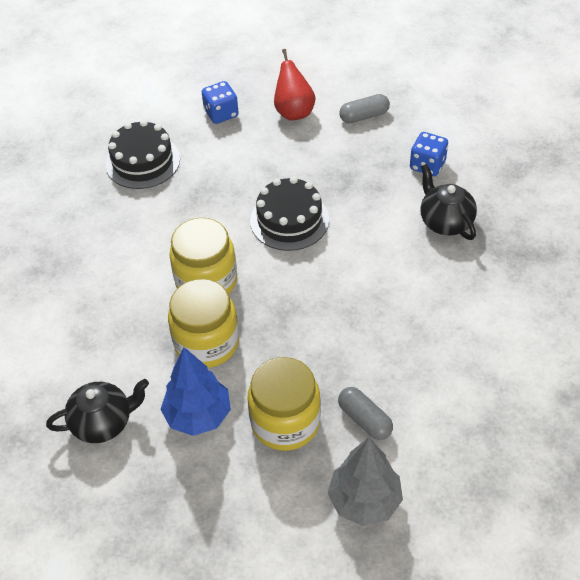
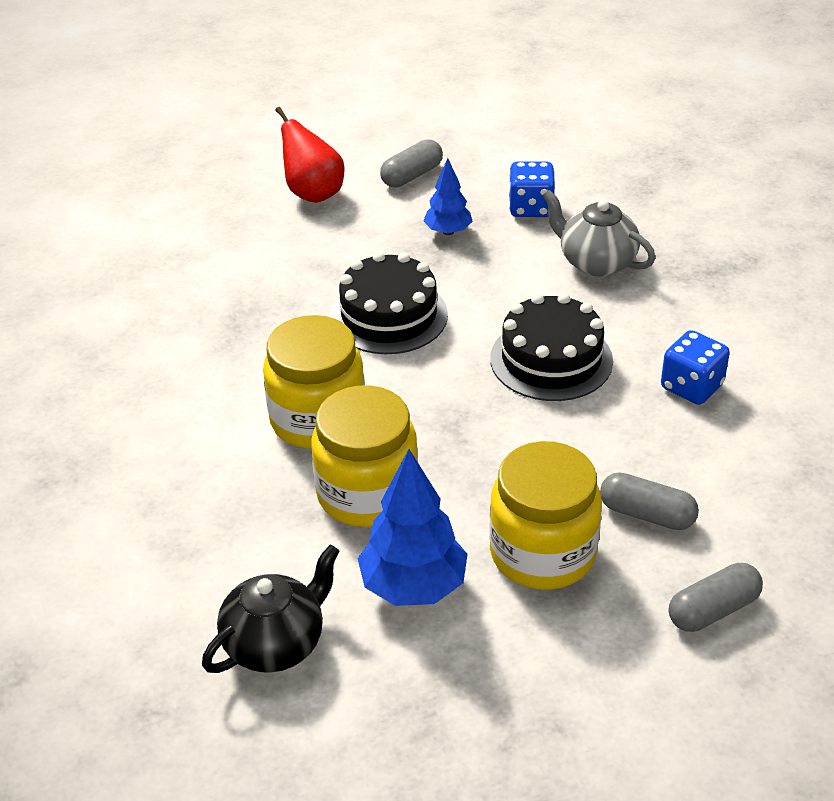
camera: 25 degrees left, 10 degrees down
(142, 161) = (129, 303): black cake -> black cake (551, 359)
(221, 113) = (211, 220): blue dice -> blue dice (691, 387)
(362, 167) = (448, 231): none -> blue tree
(364, 501) = (713, 610): grey tree -> grey capsule
(445, 221) = (596, 262): black teapot -> grey teapot

